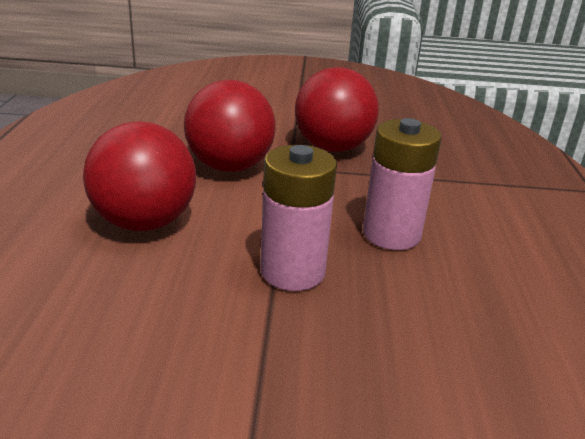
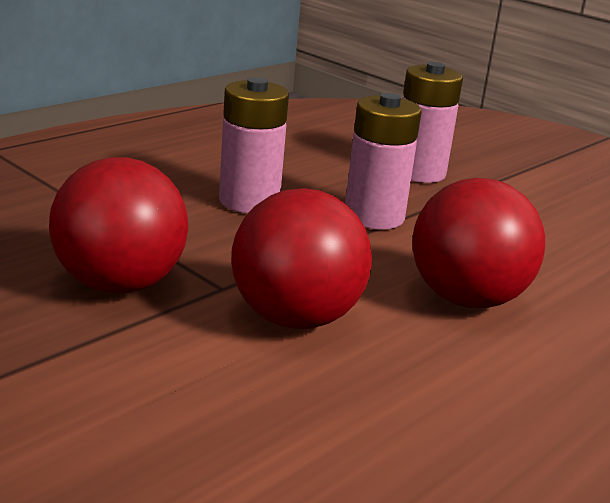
camera: 140 degrees left, 5 degrees down
(346, 386) = (419, 173): none -> pink battery

